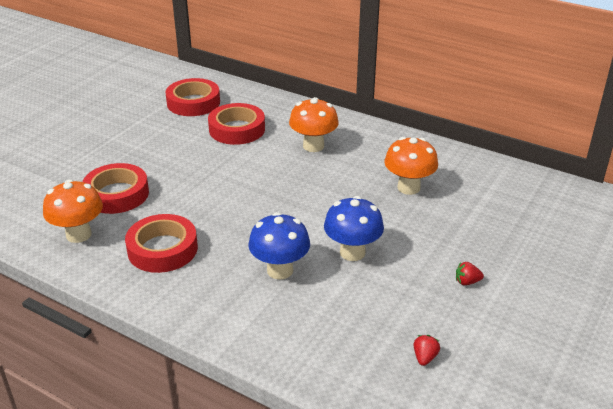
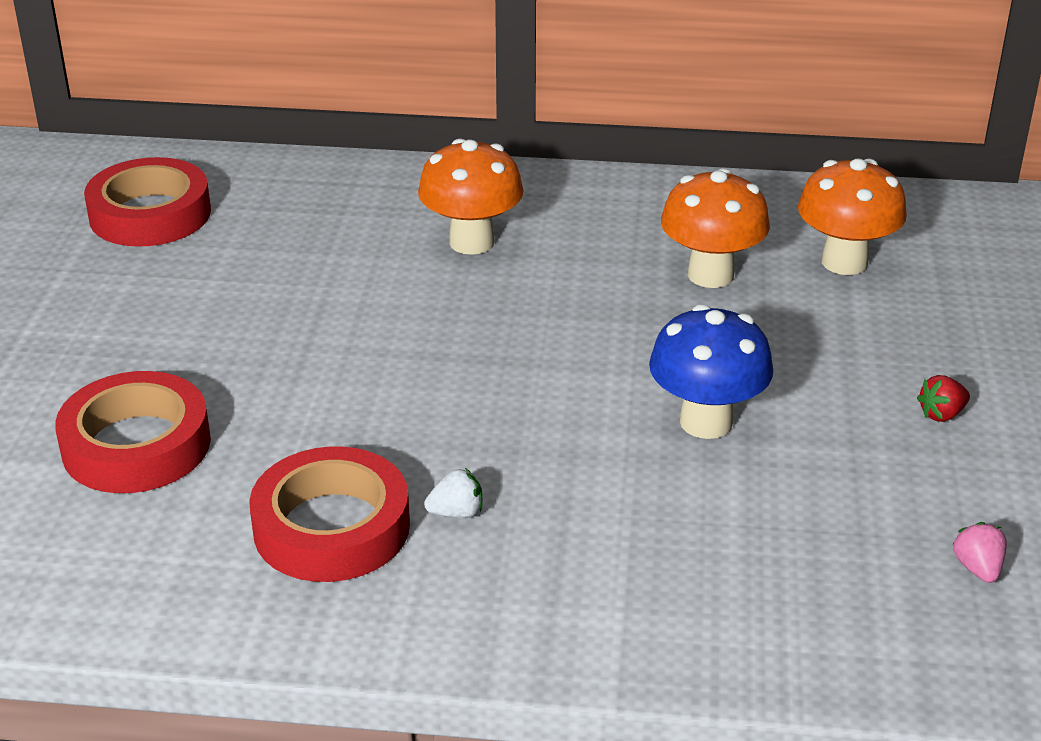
camera: 25 degrees left, 0 degrees up
(79, 234) = (120, 553): orange mushroom -> orange mushroom (844, 262)
(215, 259) = (456, 513): none -> white strawberry
(237, 129) = (289, 247): red tape -> none
(280, 270) = (600, 496): blue mushroom -> none
(424, 357) = (977, 568): red strawberry -> pink strawberry

